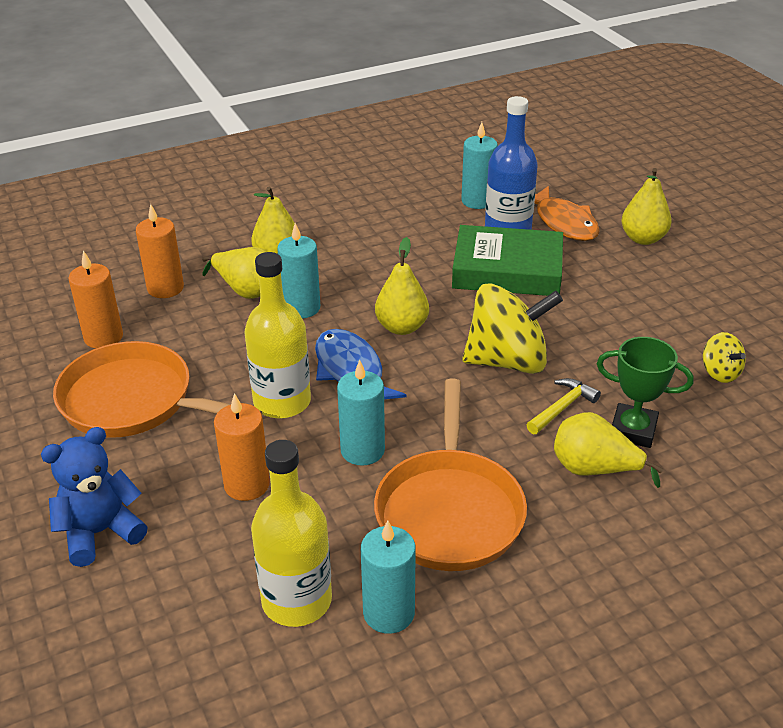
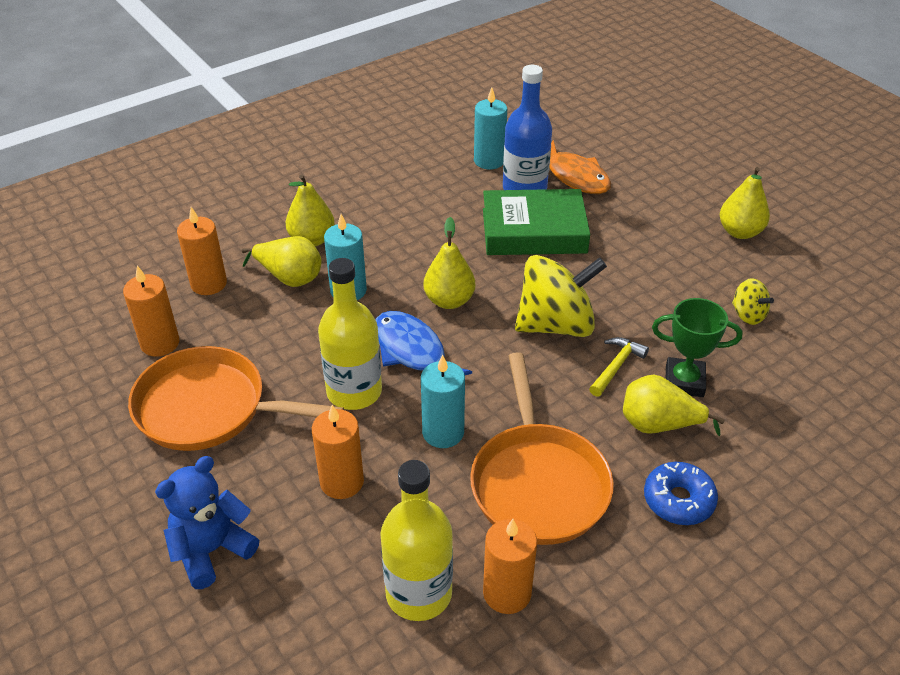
camera: 10 degrees left, 5 degrees up
(389, 613) = (507, 593): turquoise candle -> orange candle
(597, 546) = (678, 500): none -> blue donut
(643, 238) = (650, 186): yellow pear -> yellow pear (740, 232)

